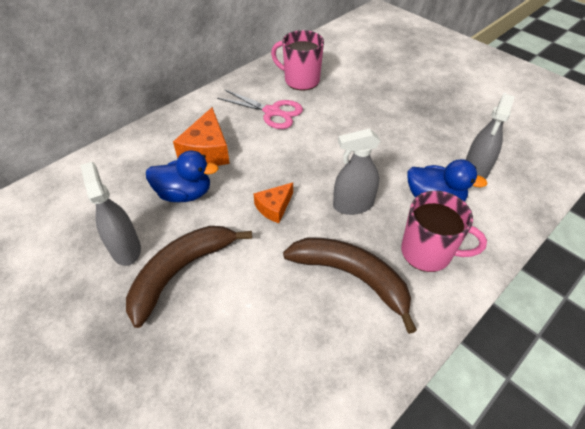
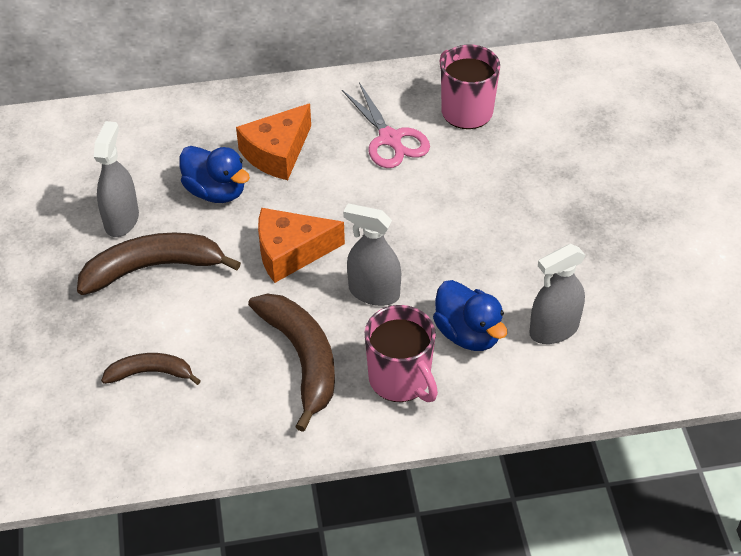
camera: 35 degrees right, 0 degrees up
(249, 359) = (150, 373): none -> brown banana
(274, 207) = (291, 252): orange cheese -> orange cheese, size x1.64

